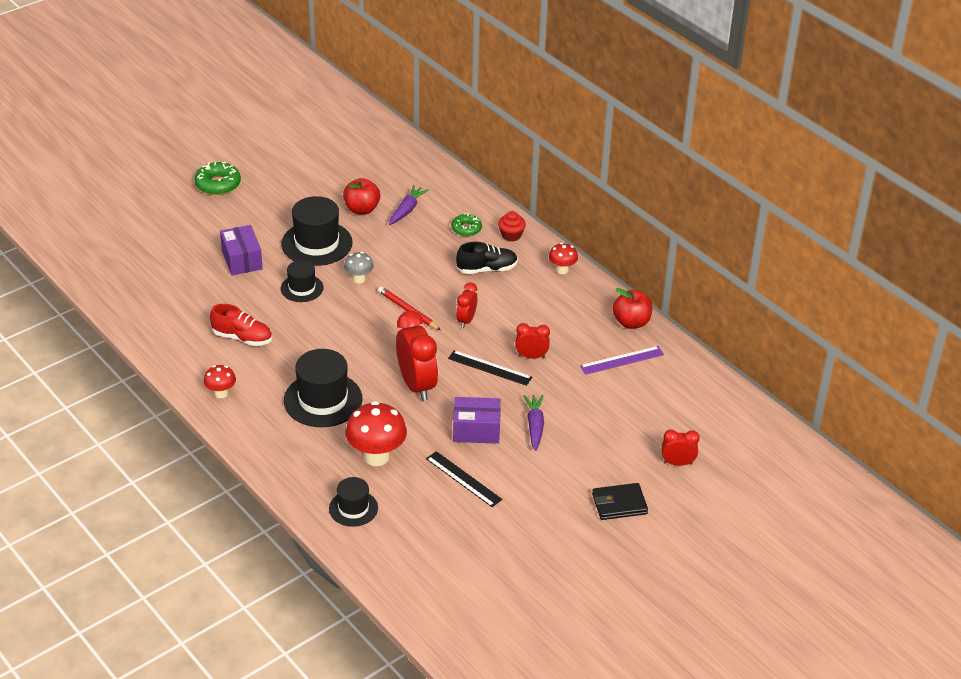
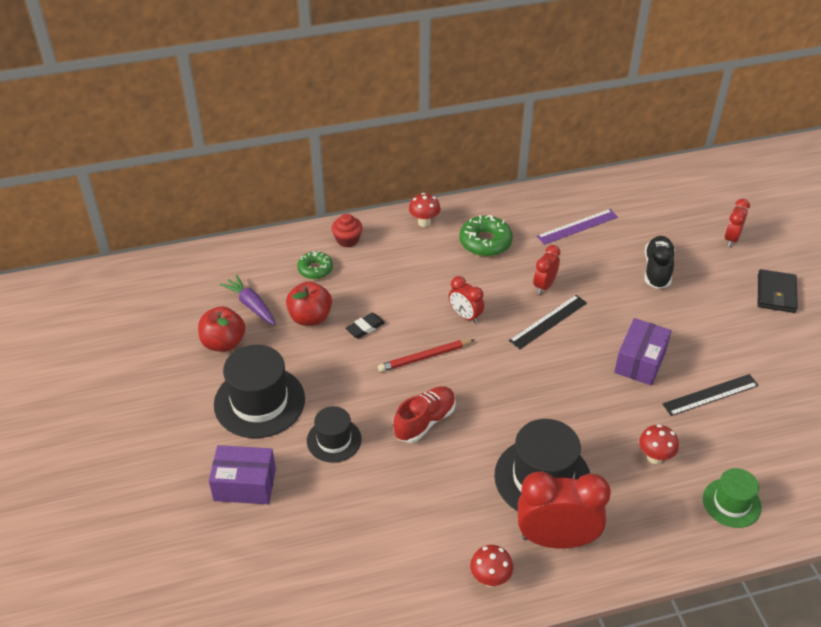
camera: 65 degrees left, 5 degrees up
(218, 184) = (74, 467): green donut -> green donut (485, 242)
(242, 338) = (395, 526): red shoe -> red shoe (425, 421)
(353, 508) = (731, 503): black hat -> green hat
(359, 279) = (347, 383): grey mushroom -> none
(376, 457) = (655, 457): red mushroom -> red mushroom, size x0.55
(417, 385) = (552, 388): red clock -> red clock (556, 539)
(420, 272) = (365, 328): none -> black eraser
(487, 269) = (391, 274): black shoe -> black shoe (657, 270)
(534, 426) = (648, 316): purple carrot -> none
(622, 360) = (577, 227): purple ruler -> purple ruler turned 60 degrees clockwise
(631, 322) = (526, 203): red apple -> red apple (310, 317)

